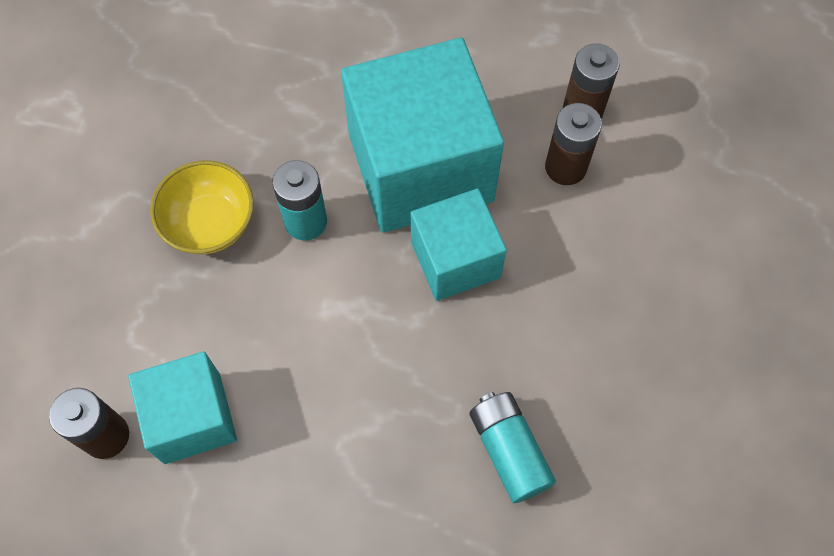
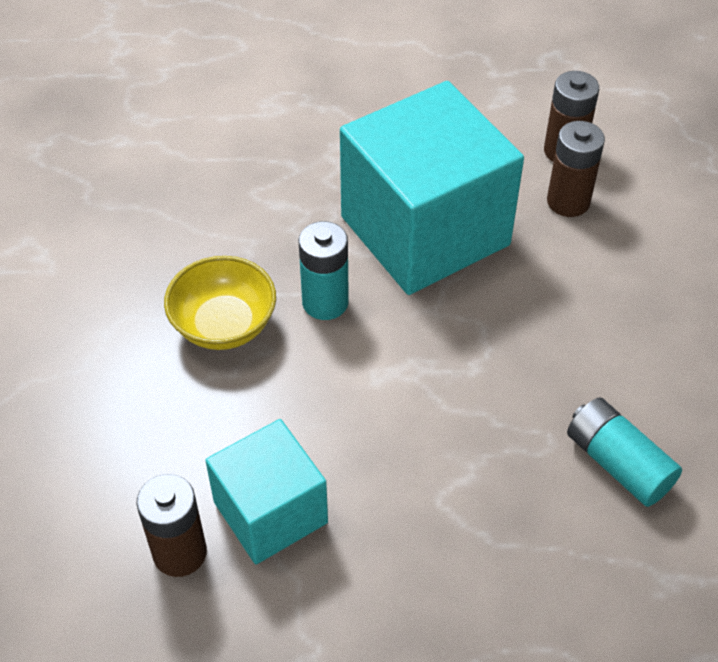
camera: 15 degrees left, 15 degrees down
(455, 259) = (492, 303): turquoise cube -> none

